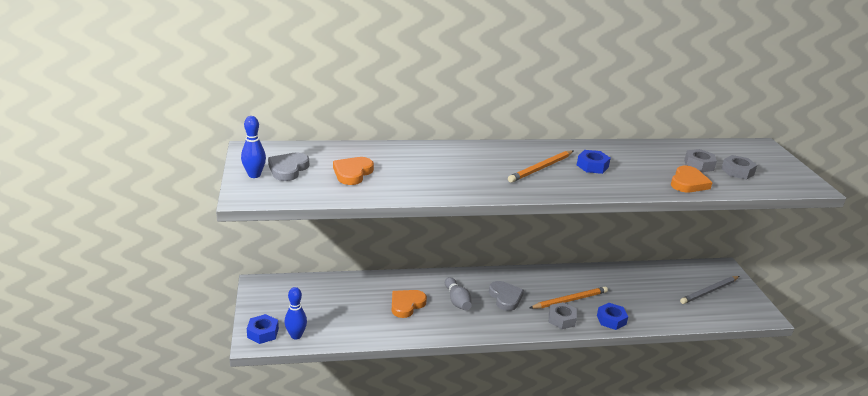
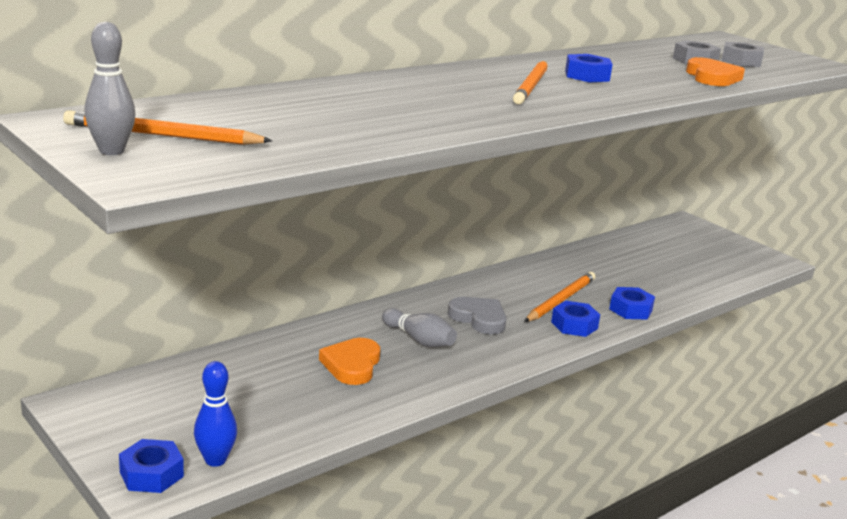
camera: 30 degrees left, 5 degrees down
(254, 175) = (111, 151): blue bowling pin -> grey bowling pin
(288, 169) = (163, 135): grey heart -> orange pencil
(352, 173) = (280, 125): orange heart -> none
(561, 319) = (574, 325): grey nut -> blue nut
(709, 291) = (699, 251): grey pencil -> none

